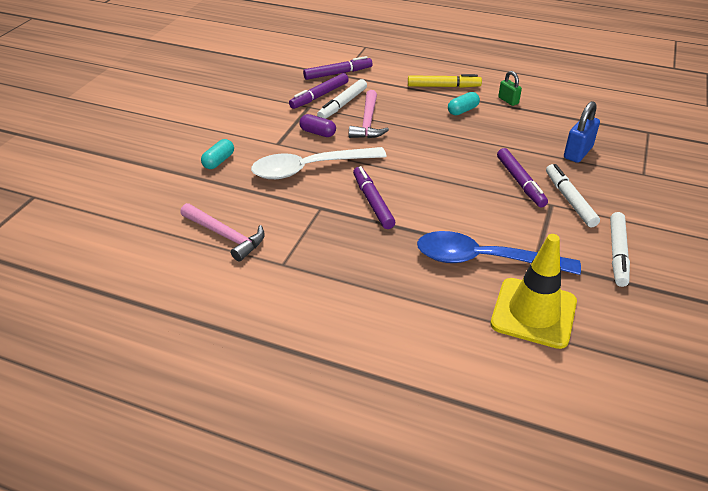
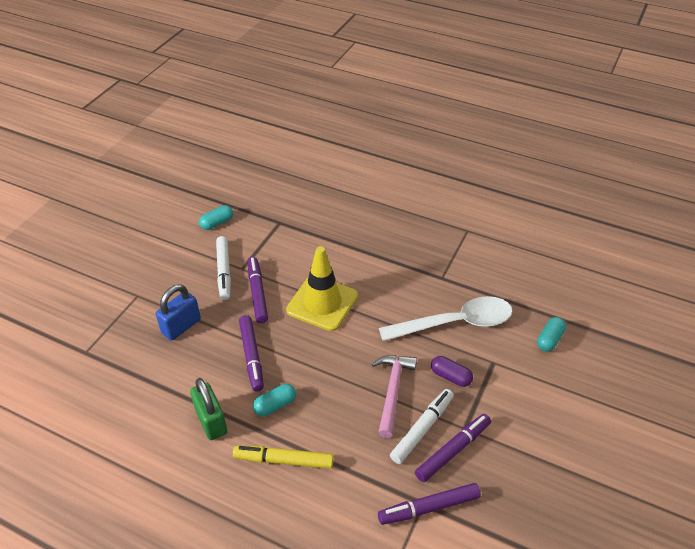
camera: 175 degrees left, 5 degrees up
(226, 236) = (517, 256): pink hammer -> none
(372, 202) = (396, 280): purple marker -> purple marker (252, 356)
(484, 260) = (317, 224): blue spoon -> none
(508, 100) = (211, 421): green padlock -> green padlock, size x1.59
(533, 313) = (299, 189): yellow traffic cone -> yellow traffic cone (322, 303)
(617, 253) = (217, 223): white marker -> turquoise capsule

